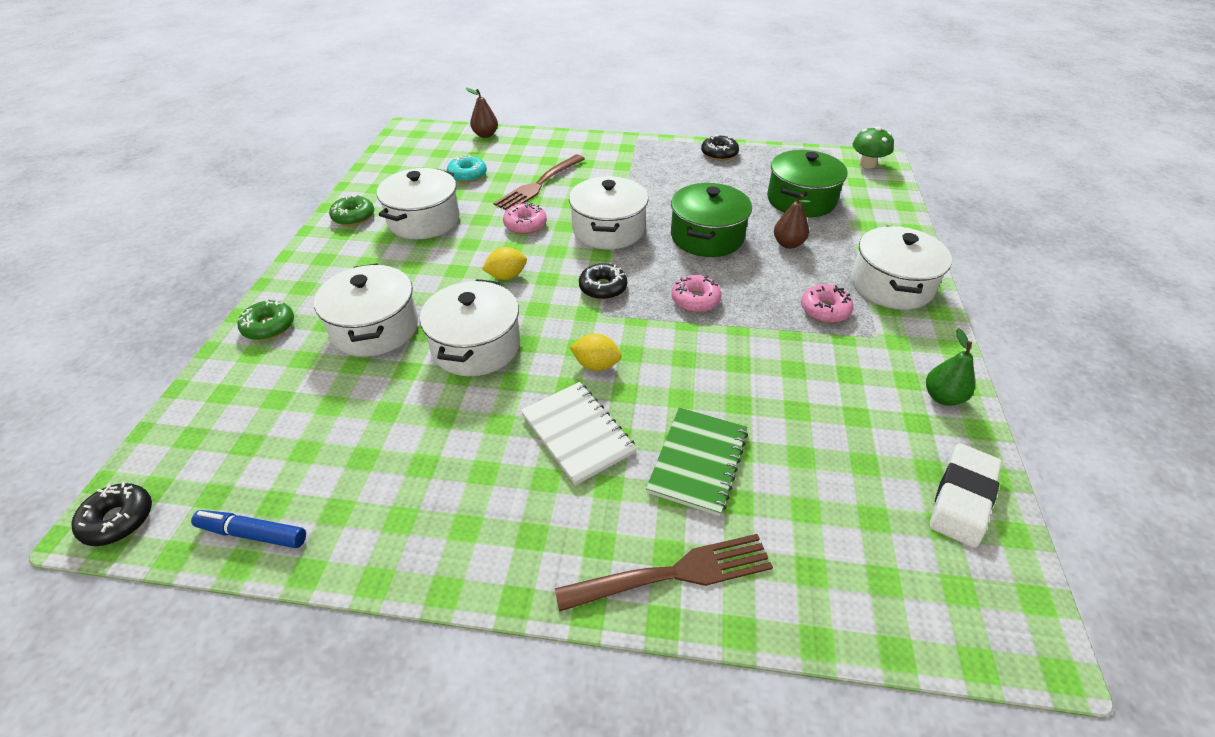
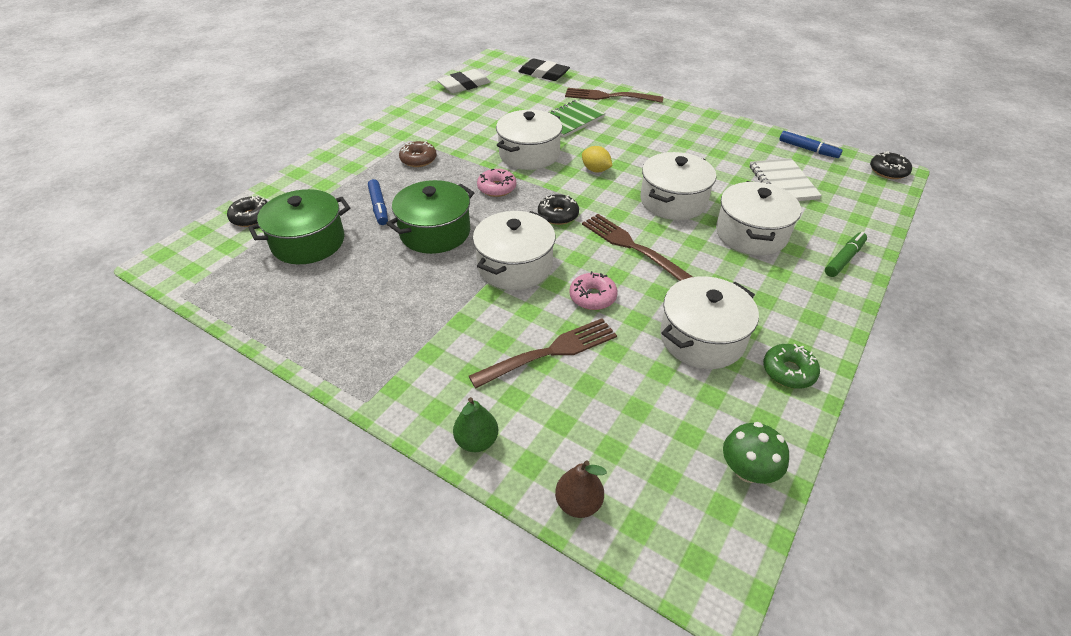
camera: 155 degrees left, 0 degrees up
(269, 326) = (844, 259): green donut -> green marker
(467, 175) = (634, 404): turquoise donut -> none
(506, 276) = (632, 247): yellow lemon -> brown fork
(578, 433) = (625, 144): white notebook -> white notebook (782, 182)
(719, 154) = (301, 332): black donut -> black donut (251, 217)
(788, 244) = (379, 207): brown pear -> blue marker
(825, 310) = (418, 159): pink donut -> brown donut
(867, 164) = (181, 262): green mushroom -> green mushroom (748, 470)
(867, 617) = (543, 73): none -> black eraser
(891, 285) = (353, 160): white pot -> white pot (529, 154)
(942, 397) = (418, 110): green pear -> green pear (477, 441)

